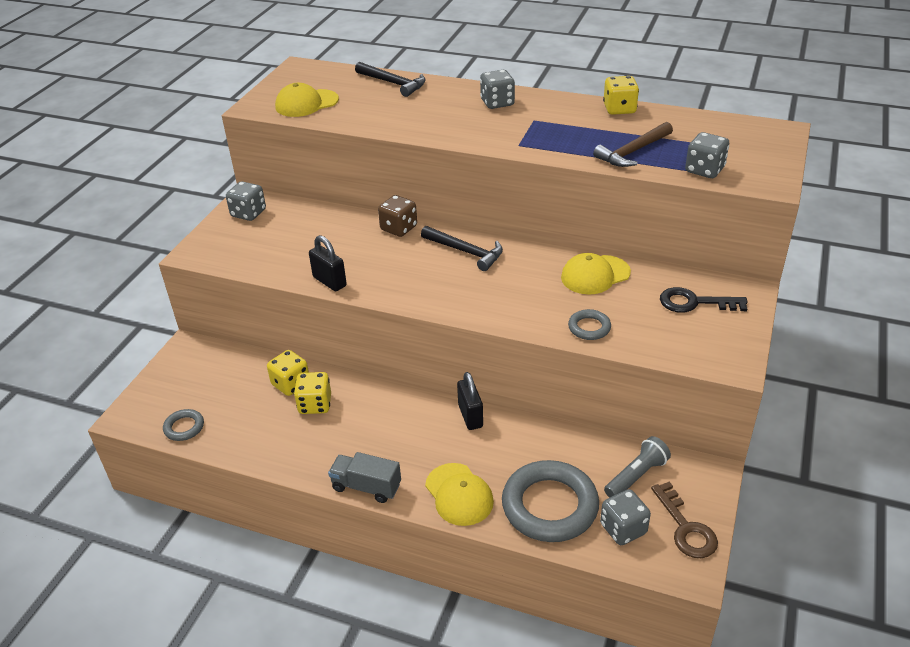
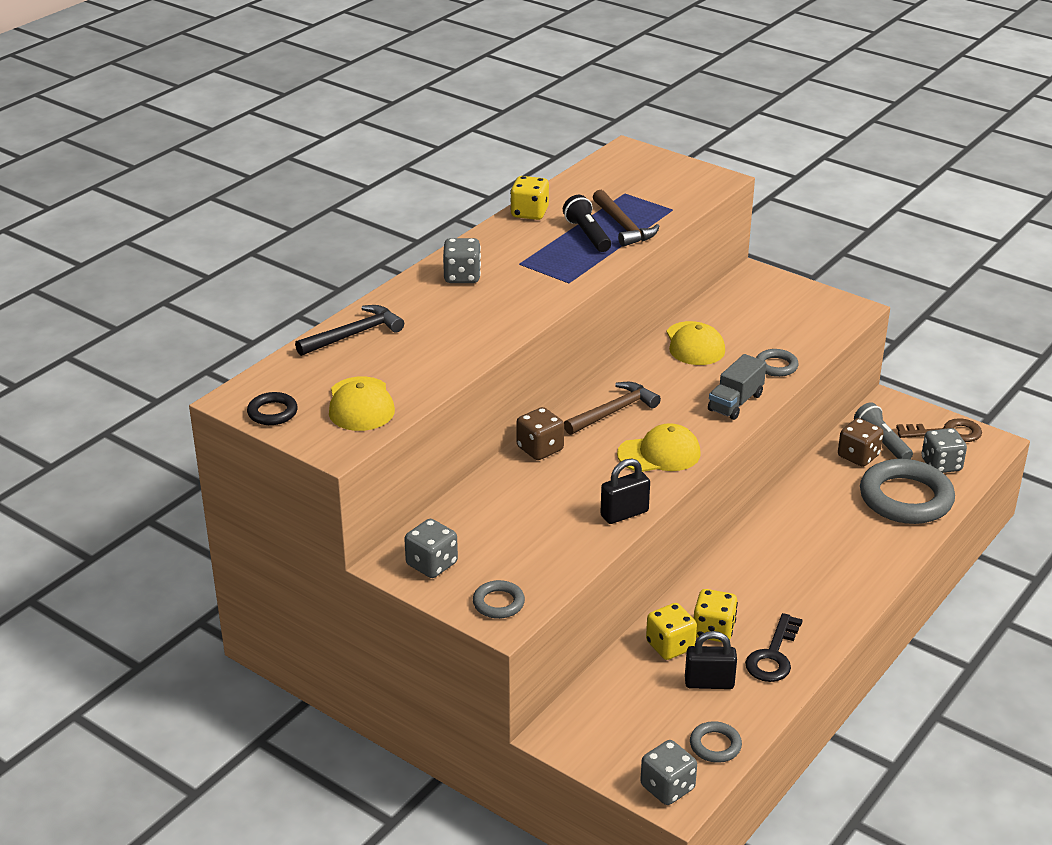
camera: 75 degrees left, 5 degrees down
(212, 247) = (498, 603): none -> grey ring
(287, 79) = (272, 412): none -> black ring
(366, 487) = (852, 609): grey truck -> grey truck (735, 402)
(459, 494) = (878, 549): yellow cap -> yellow cap (659, 454)
(466, 252) = (613, 411): black hammer -> brown hammer
(470, 416) = (771, 521): black padlock -> black padlock (709, 683)
(602, 461) = (858, 456): none -> brown dice
(603, 139) = (587, 235): none -> black flashlight
(694, 302) = (761, 304): black key -> black key (773, 655)
(704, 170) = (678, 201): grey dice -> grey dice (667, 787)

